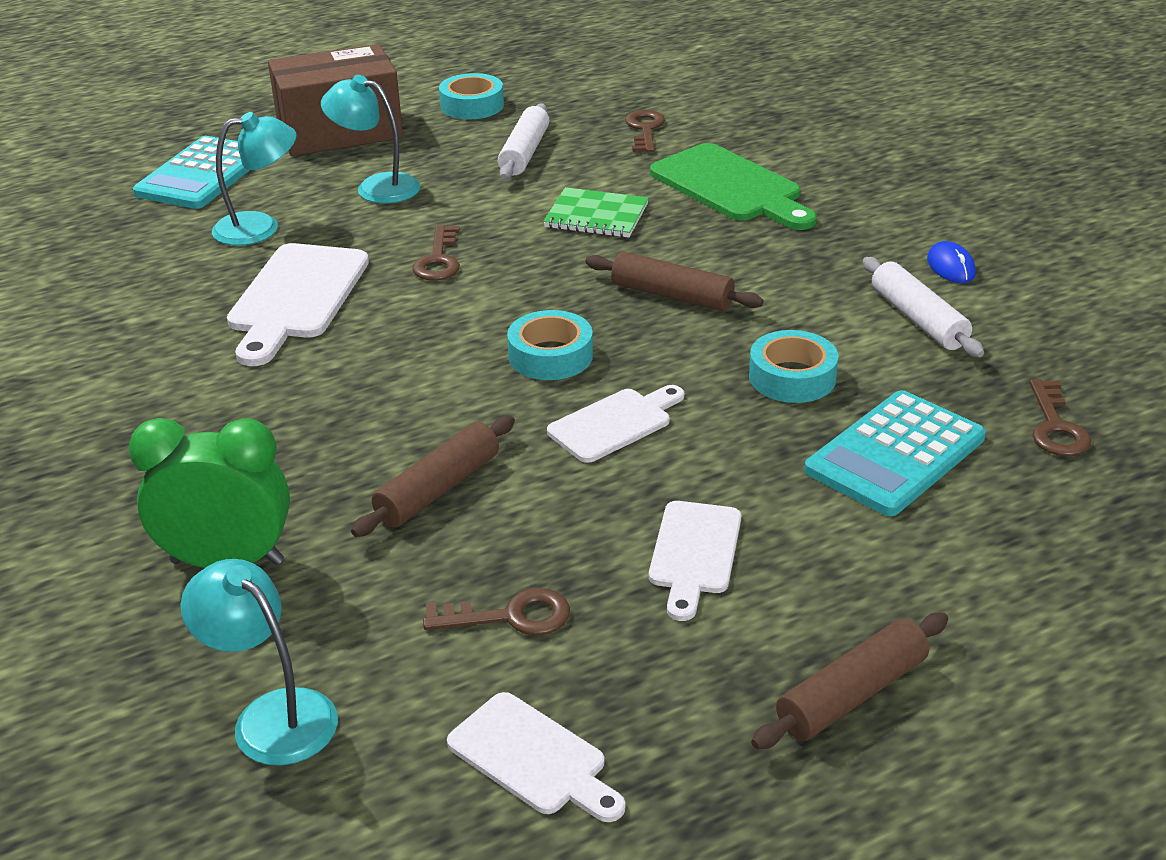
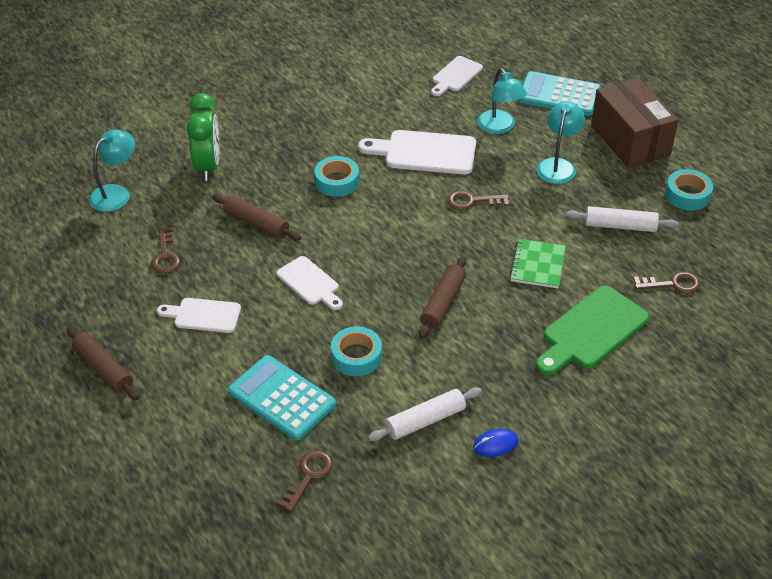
camera: 85 degrees right, 10 degrees up
(533, 758) = (82, 268): white cutting board -> white cutting board (455, 76)
(550, 356) = (373, 254): turquoise tape -> turquoise tape (337, 181)
(1056, 427) = (308, 476): brown key -> brown key turned 120 degrees clockwise

